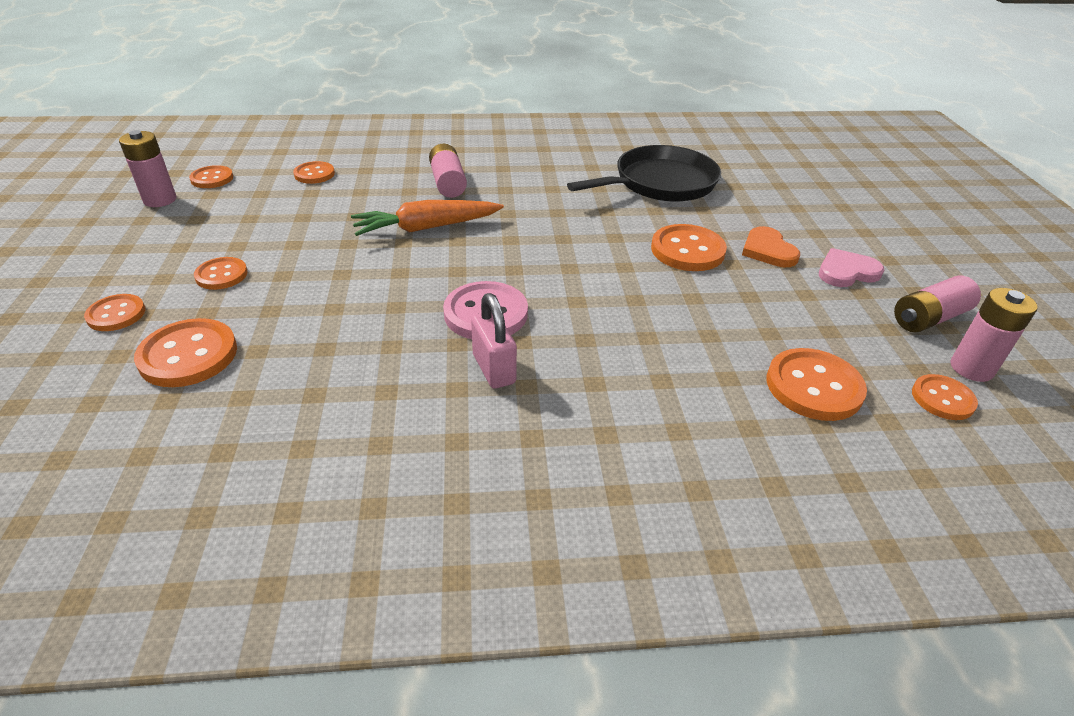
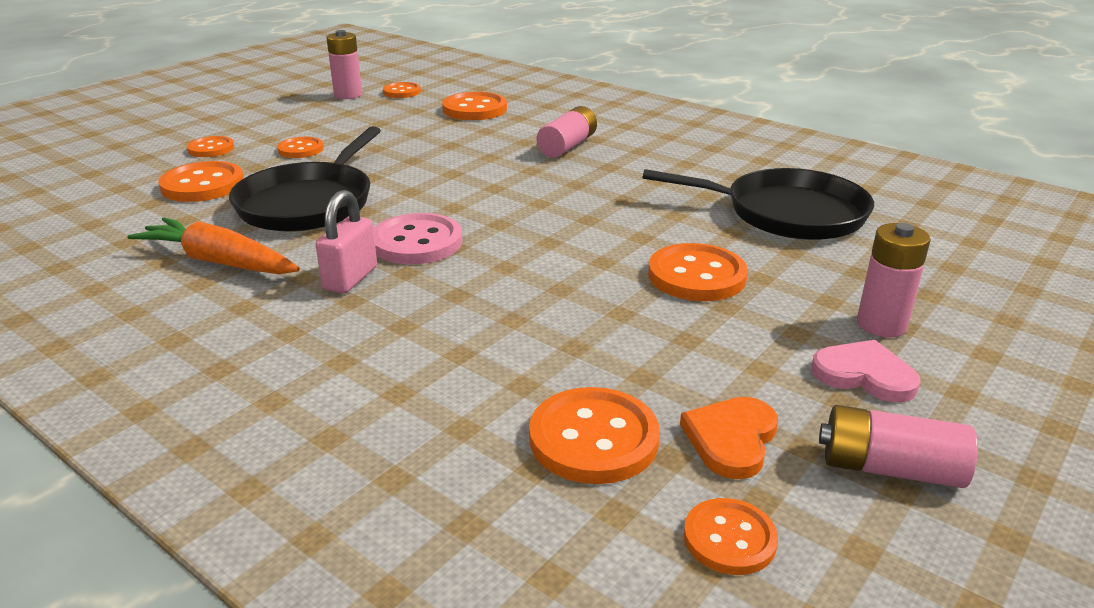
camera: 45 degrees right, 10 degrees down
(314, 174) = (474, 109): orange button -> orange button, size x1.63
(333, 323) = (309, 203): none -> black pan
(426, 228) = (487, 170): orange carrot -> orange carrot (219, 262)
(768, 250) = (796, 314): orange heart -> orange heart (731, 439)
(971, 368) = (841, 541): pink battery -> pink battery (881, 325)

